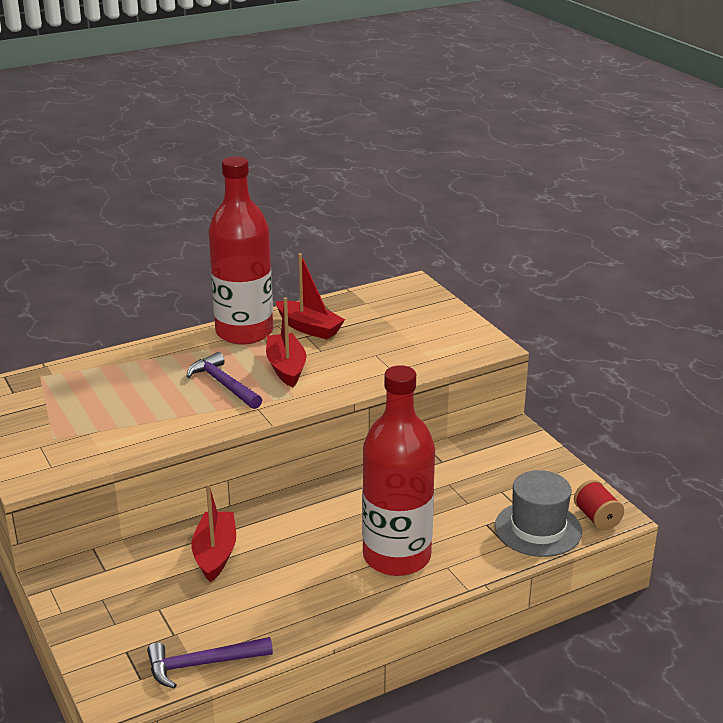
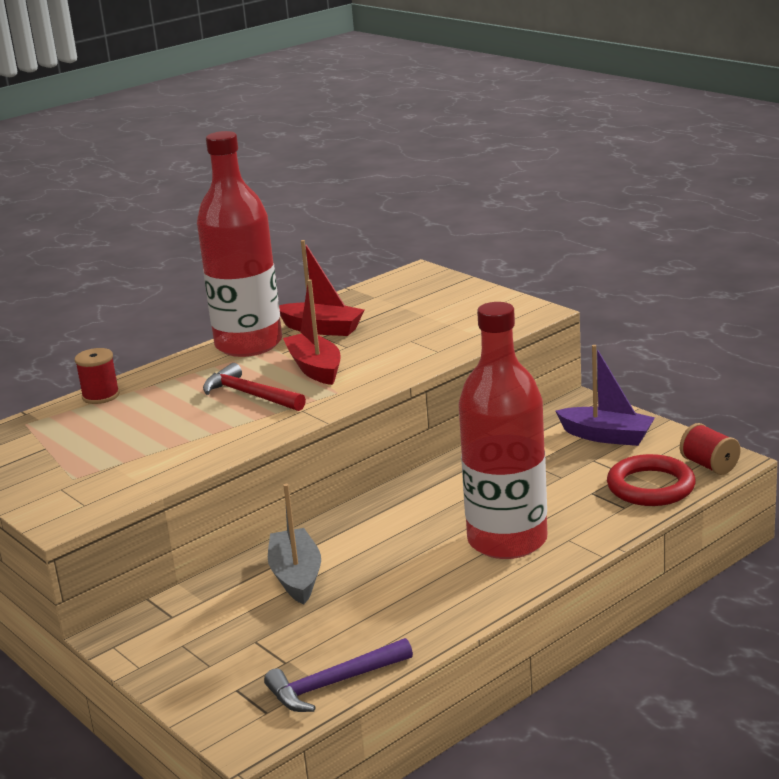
camera: 10 degrees left, 5 degrees down
(108, 360) = (101, 396): none -> red spool
(215, 554) = (296, 576): red boat -> grey boat
(223, 384) = (250, 395): purple hammer -> red hammer
(523, 469) = (606, 436): none -> purple boat
(538, 529) = (650, 486): grey hat -> red ring

